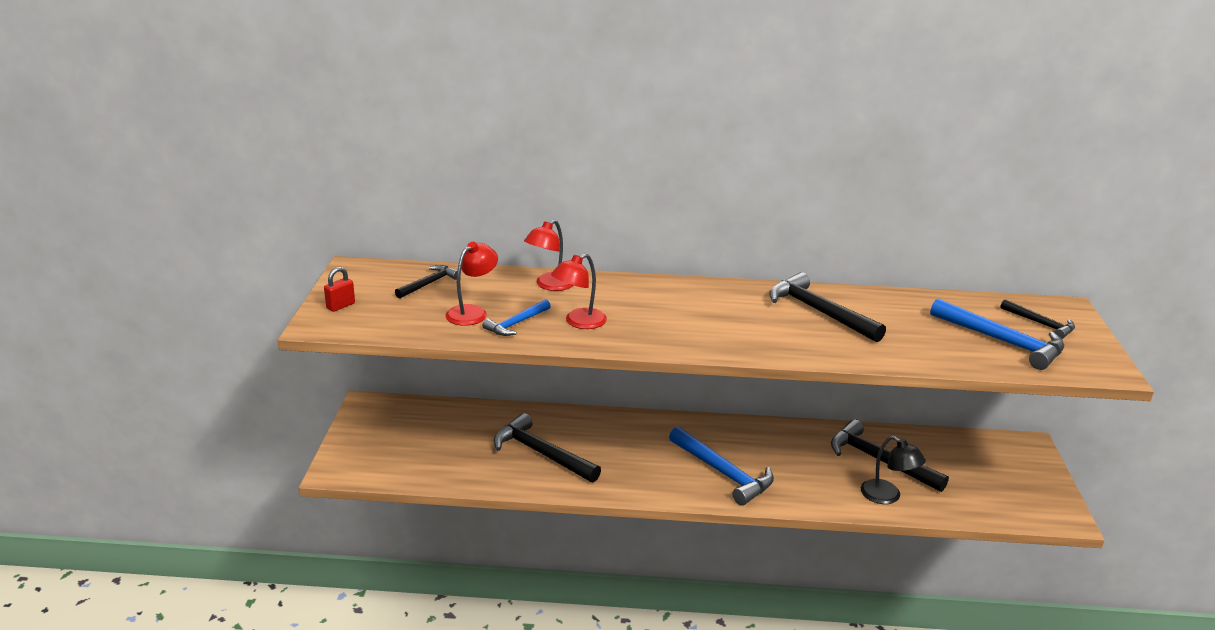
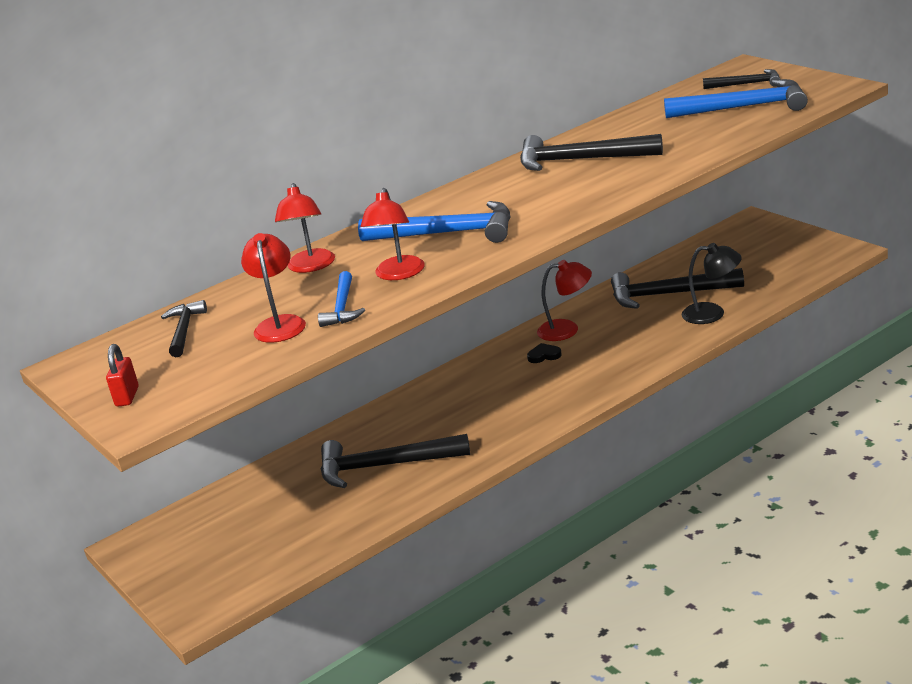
camera: 35 degrees left, 0 degrees up
(723, 473) = (566, 378): blue hammer -> blue hammer (448, 233)
(734, 447) = (544, 355): none -> black heart
(775, 439) = (567, 329): none -> red lamp

